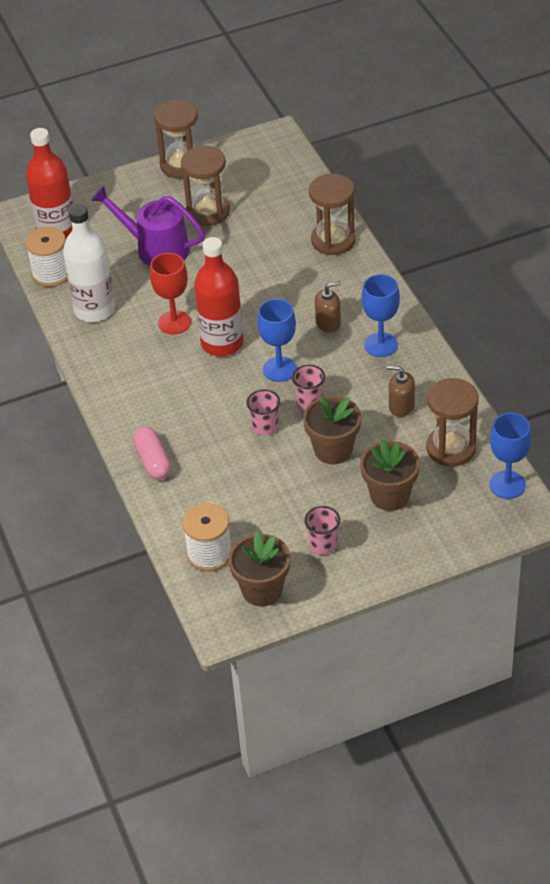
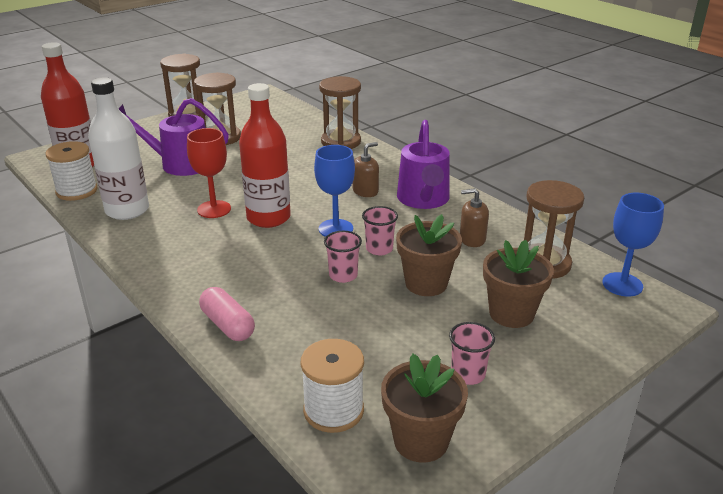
camera: 20 degrees left, 15 degrees down
(381, 345) = (423, 199): blue goblet -> purple watering can

